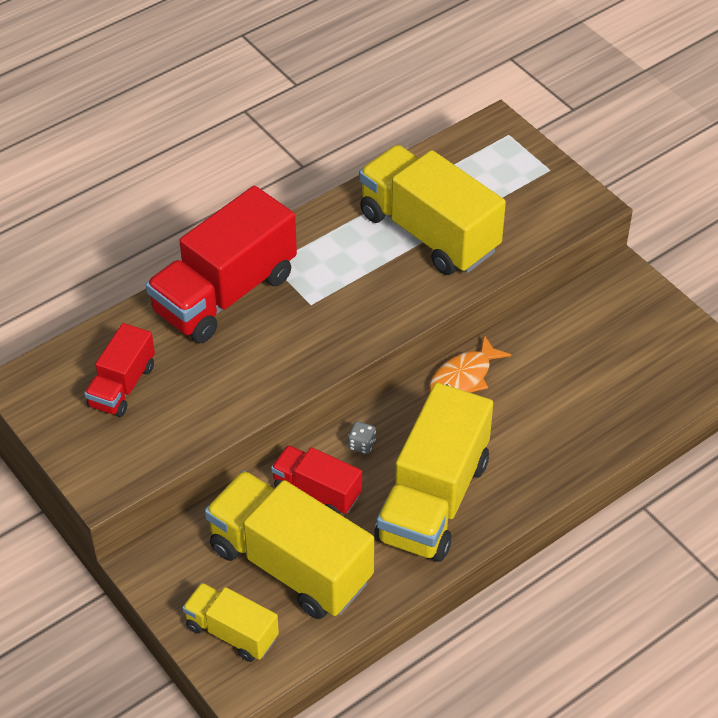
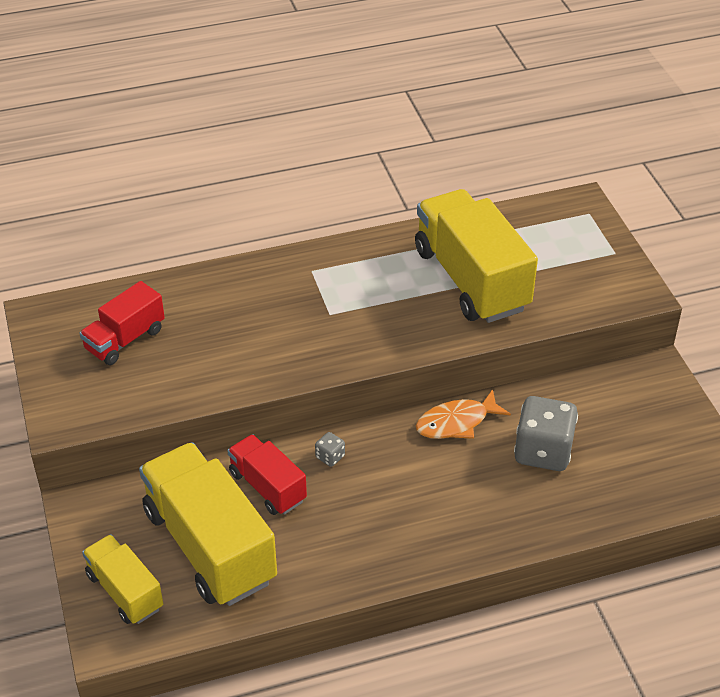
camera: 20 degrees right, 5 degrees down
(225, 293) = (257, 285): red truck -> none
(433, 500) = (373, 526): yellow truck -> none
(554, 382) = (543, 451): none -> grey dice

